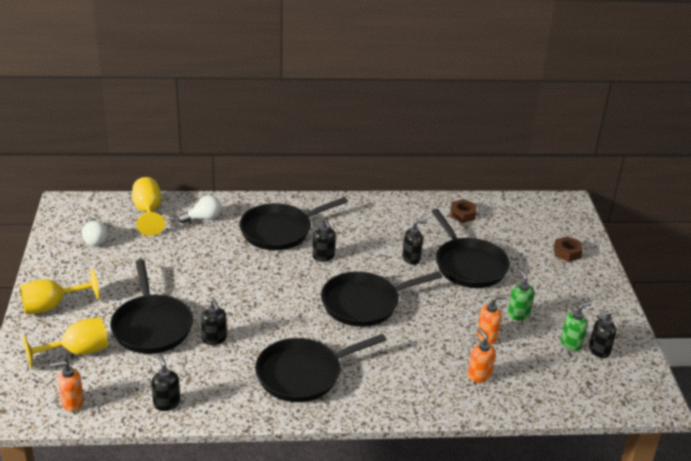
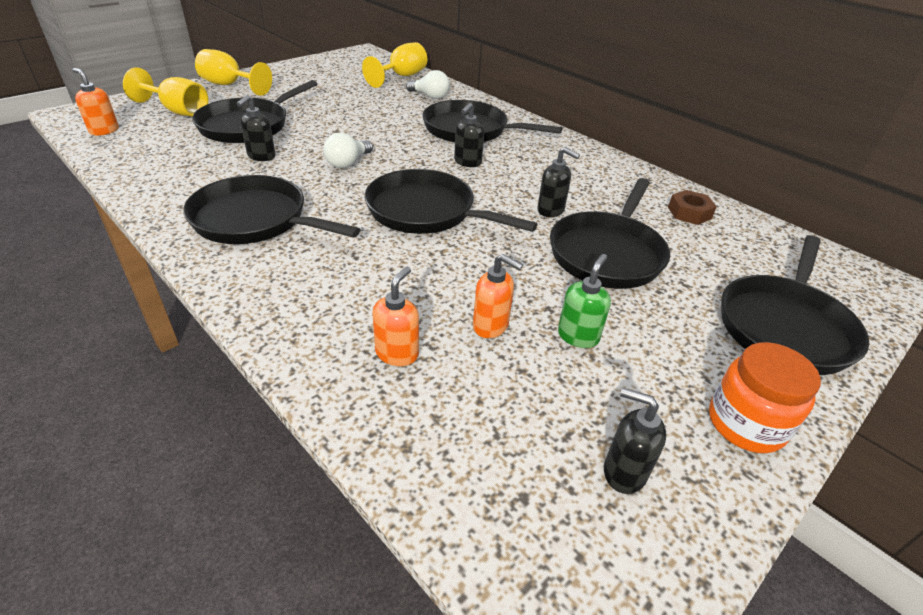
camera: 50 degrees right, 5 degrees up
(95, 239) = (336, 72): white light bulb -> white light bulb (348, 163)
(166, 403) = (137, 168): black soap dispenser -> none
(567, 252) = (785, 326): brown nut -> black pan
(571, 344) = (593, 425): green soap dispenser -> none
(604, 304) = (745, 424): none -> orange jar

